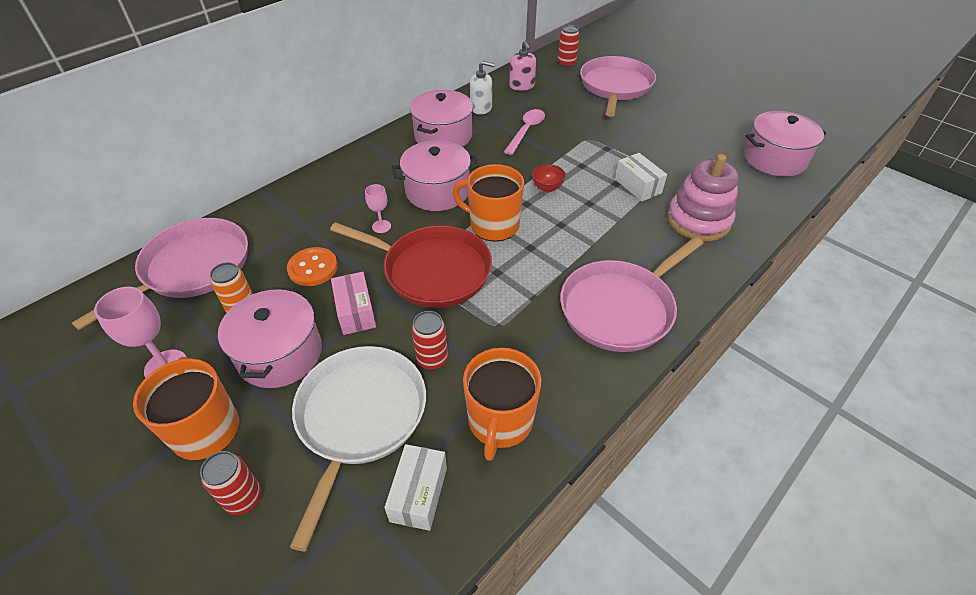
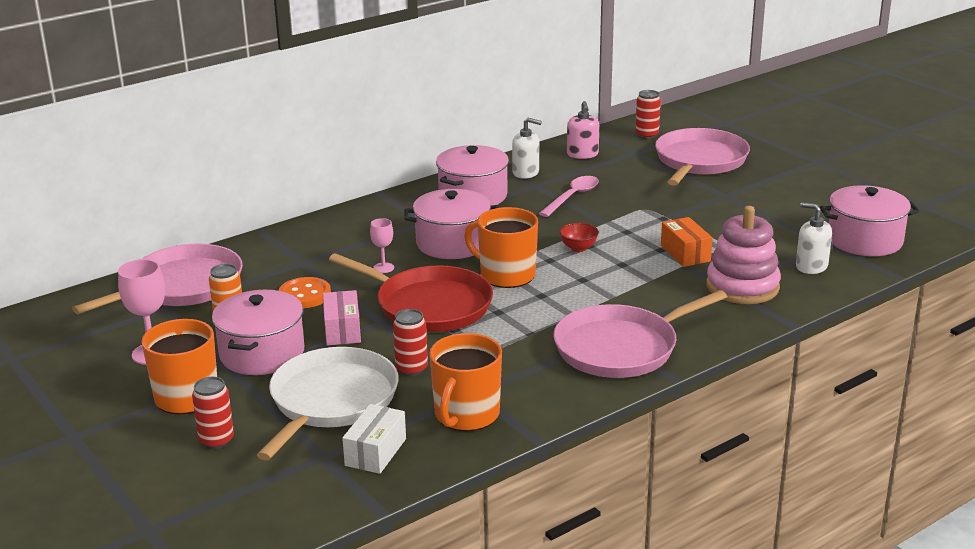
camera: 10 degrees right, 20 degrees down
(638, 186) = (685, 253): white box -> orange box
(745, 192) = (811, 266): none -> white soap dispenser

